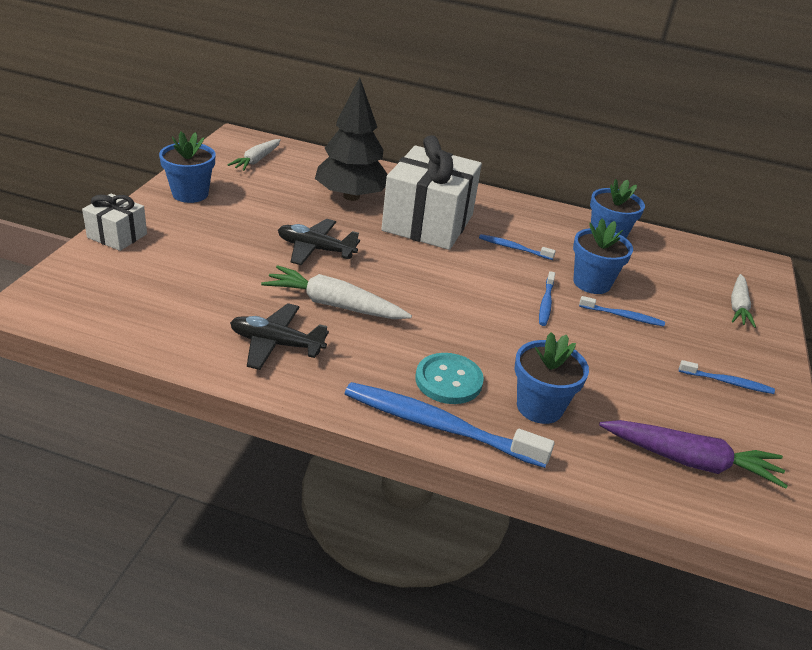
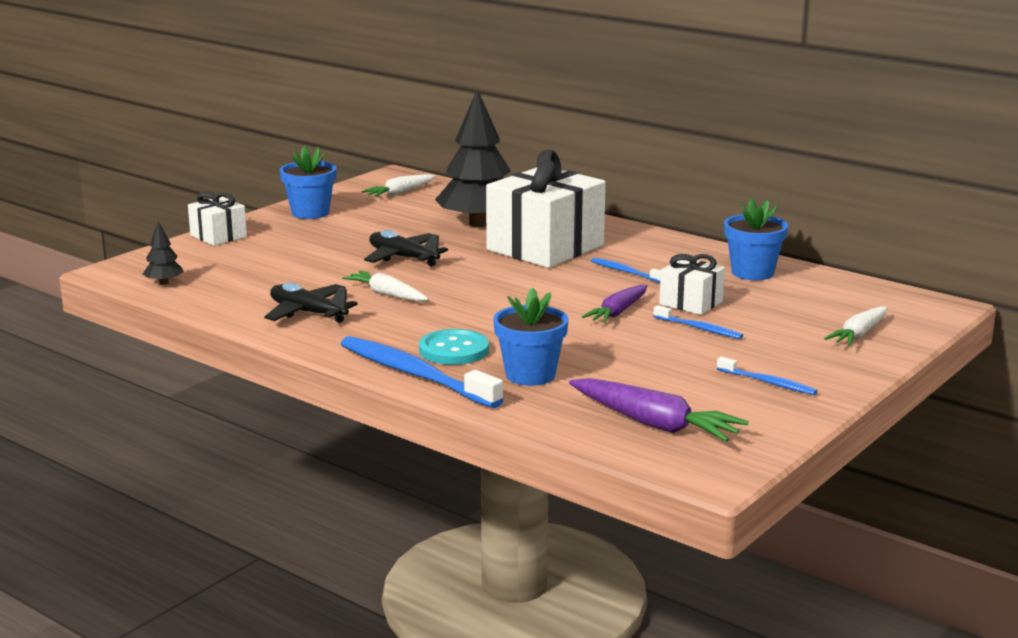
camera: 25 degrees right, 15 degrees down
(98, 315) = (164, 283): none -> black tree
(334, 305) = (387, 294): white carrot -> white carrot, size x0.67
(546, 303) = (618, 312): blue toothbrush -> purple carrot
(591, 283) = (691, 303): blue flower pot -> white gift

